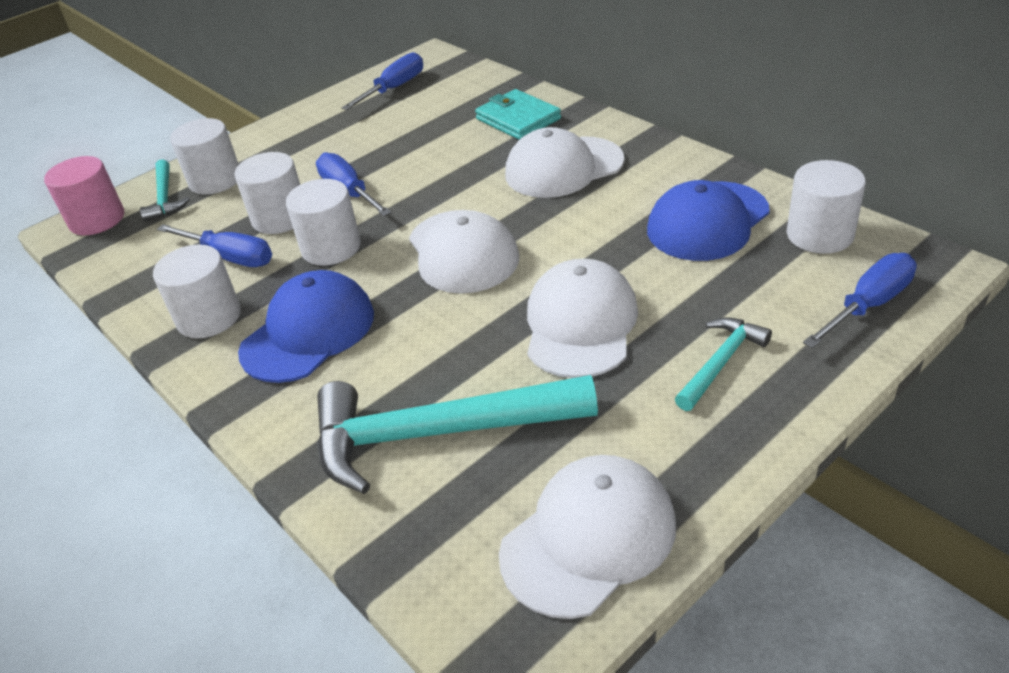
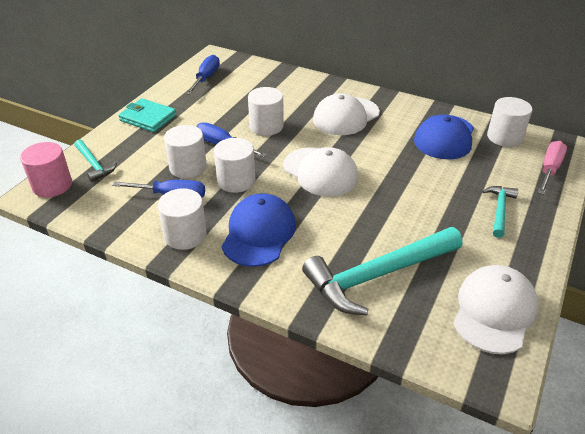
camera: 25 degrees left, 0 degrees up
(215, 180) = (123, 149): white cylinder -> white cylinder (266, 126)
(518, 119) = (299, 90): turquoise wallet -> turquoise wallet (148, 118)
(580, 324) = (415, 202): white cap -> none
(868, 305) = (549, 170): blue screwdriver -> pink screwdriver

